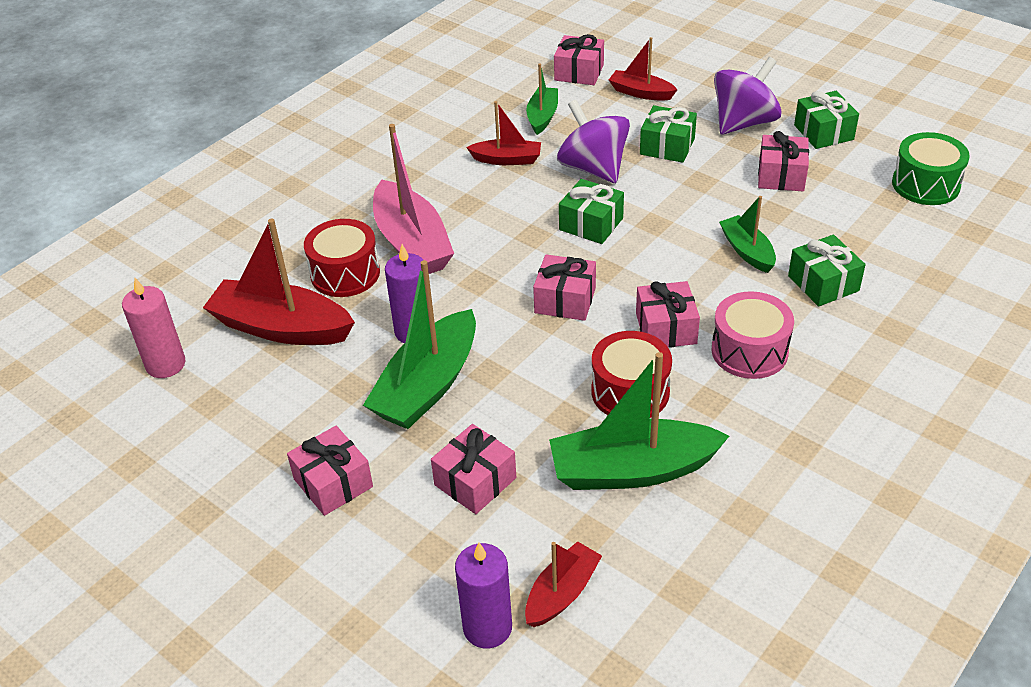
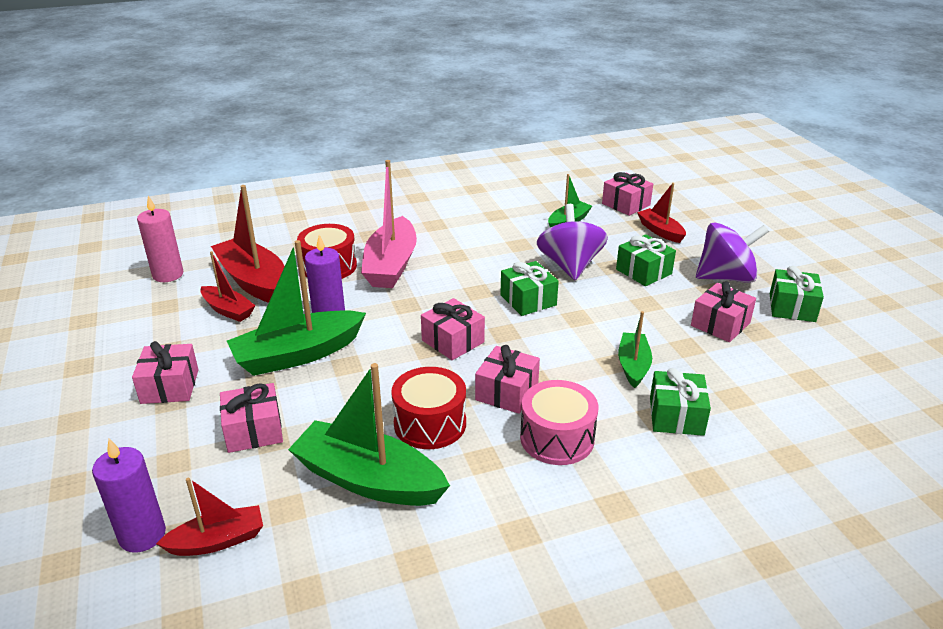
camera: 30 degrees right, 10 degrees down
(507, 159) = (513, 239): red boat -> red boat (228, 310)
(925, 184) = (855, 380): green drum -> none

